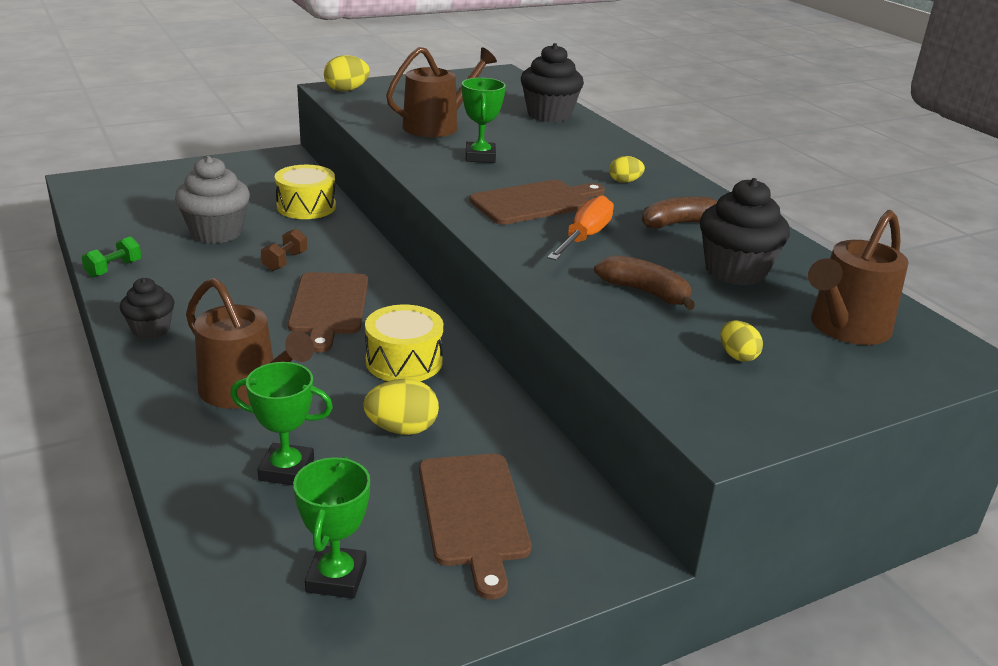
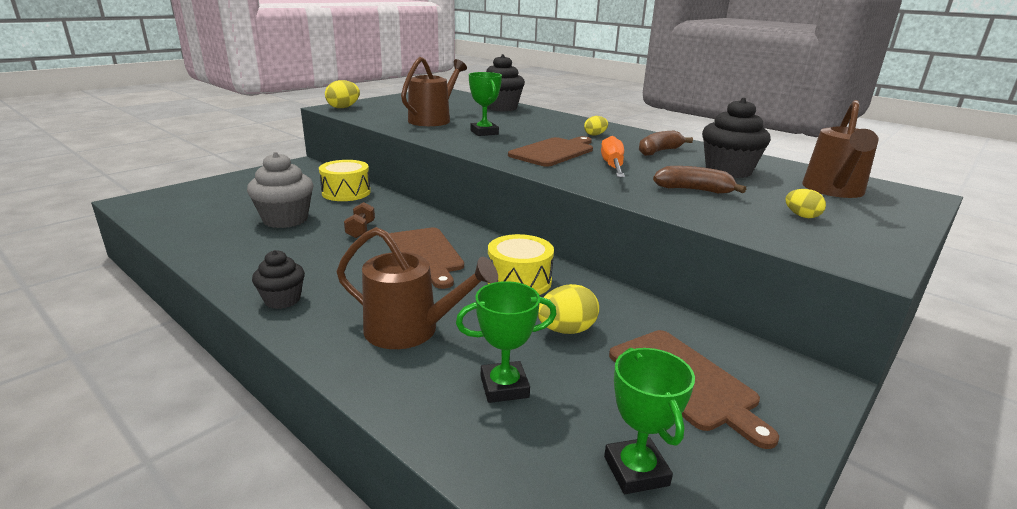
camera: 20 degrees left, 5 degrees down
(114, 269) = (210, 259): green dumbbell -> none

